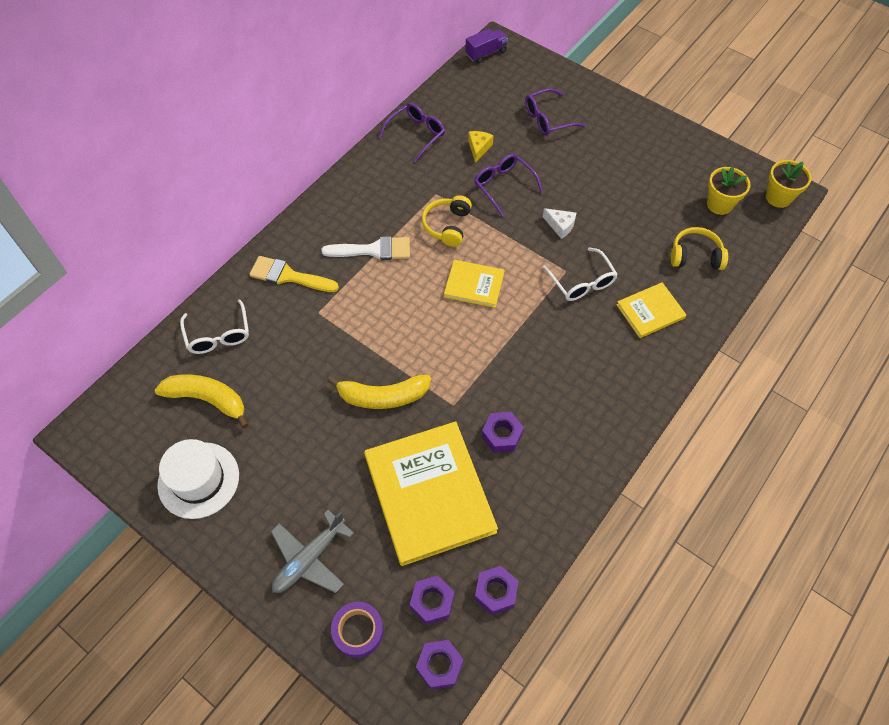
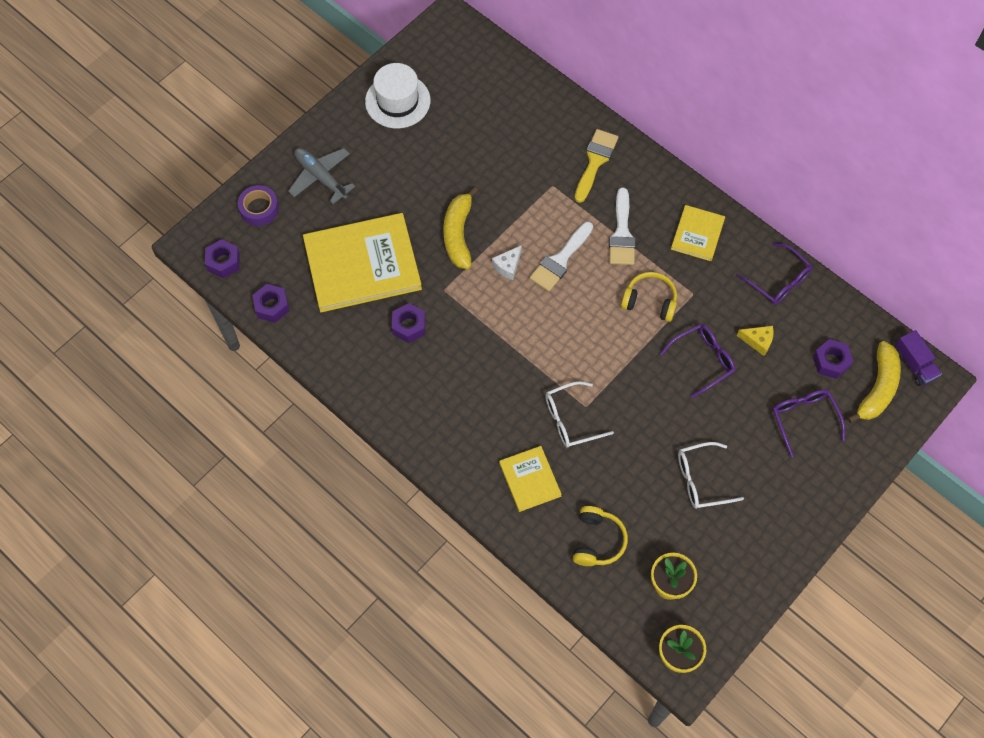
camera: 95 degrees right, 5 degrees up
(207, 399) = (470, 104): yellow banana -> yellow banana (877, 388)
(218, 335) = (534, 109): white glasses -> white glasses (701, 480)
(408, 300) = (560, 260): none -> white brush
(432, 602) = (272, 260): purple nut -> purple nut (831, 362)
(474, 285) = (574, 319): yellow book -> yellow book (697, 234)
(560, 226) = (645, 409): white cheese -> white cheese (508, 266)

